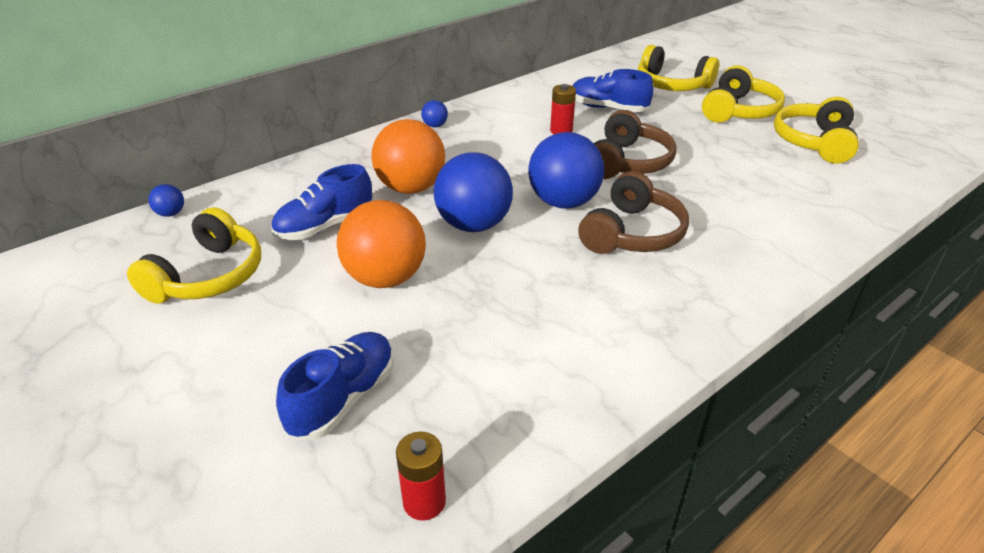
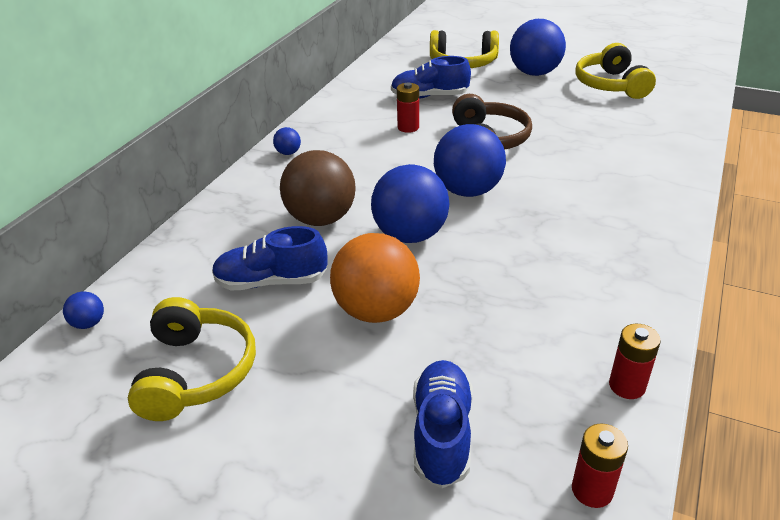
camera: 25 degrees left, 0 degrees up
(325, 226) = (271, 281): blue shoe -> blue shoe turned 60 degrees clockwise
(411, 188) = (321, 219): orange ball -> brown ball
(546, 427) = (627, 386): none -> red battery
(632, 233) = (546, 200): brown headphones -> none
(738, 111) = (534, 73): yellow headphones -> blue ball

